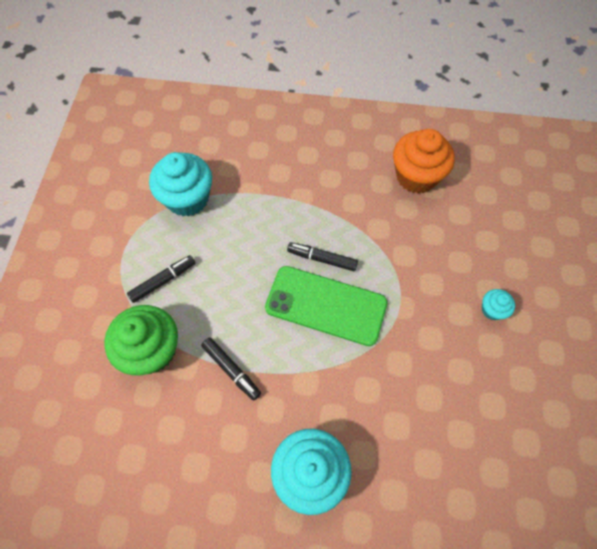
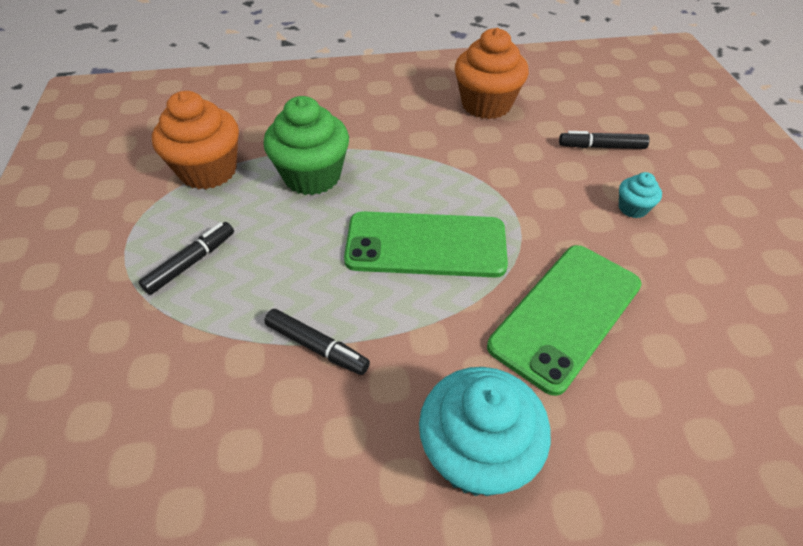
camera: 15 degrees left, 15 degrees down
(152, 350) = (189, 349): green cupcake -> green cupcake (312, 176)
(187, 199) = (208, 171): turquoise cupcake -> orange cupcake
(322, 259) = (403, 198): black marker -> black marker (601, 147)
(404, 389) = (566, 315): none -> green phone

